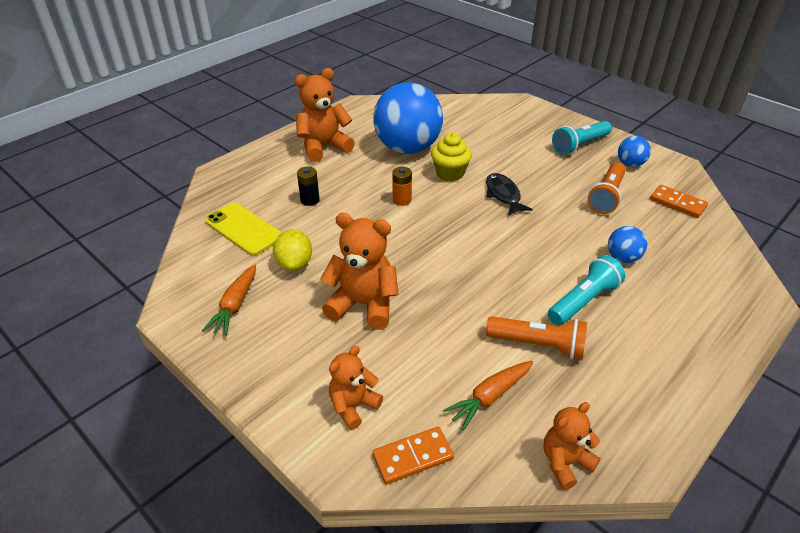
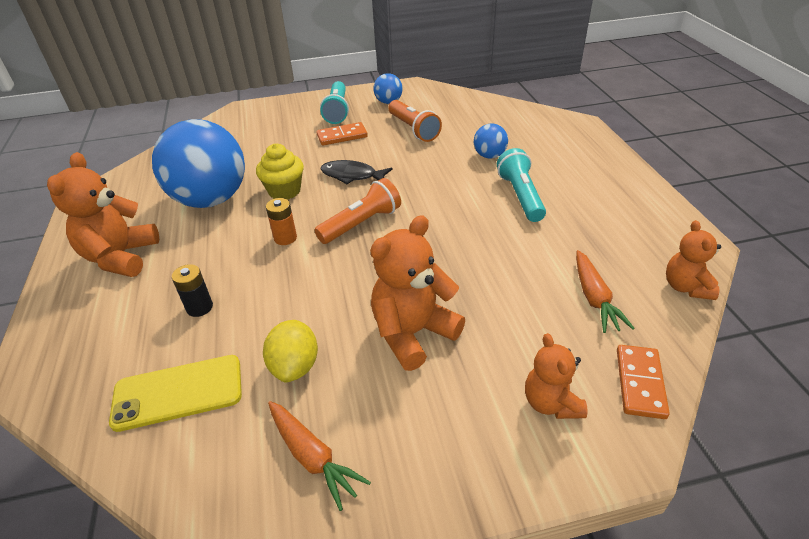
camera: 55 degrees left, 0 degrees up
(294, 264) = (295, 366): yellow lemon -> yellow lemon turned 60 degrees clockwise
(538, 345) = (552, 242): orange flashlight -> orange flashlight (361, 224)
(677, 203) = (454, 106): orange domino -> orange domino (342, 136)

